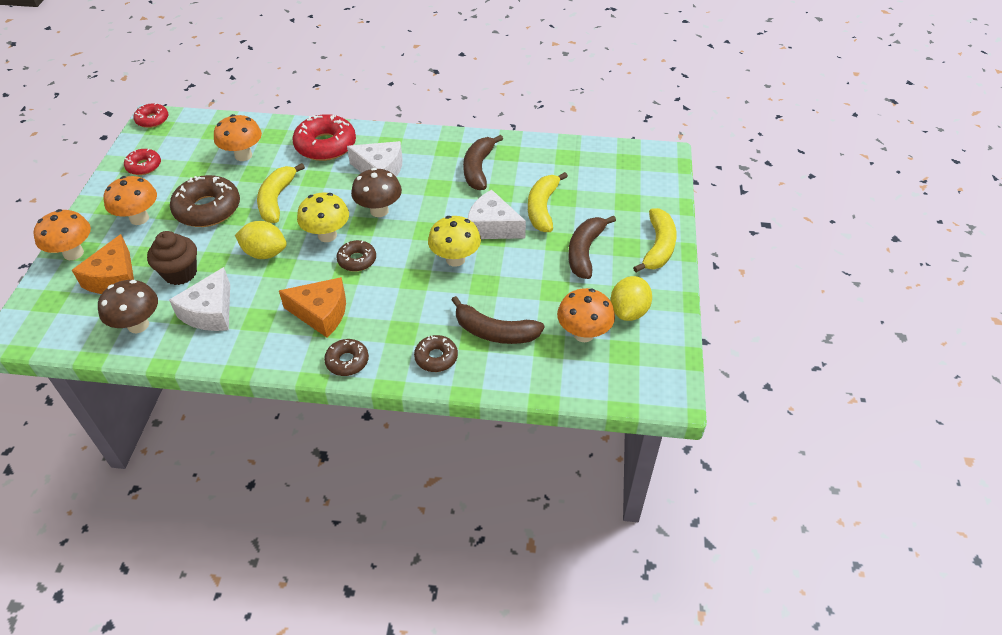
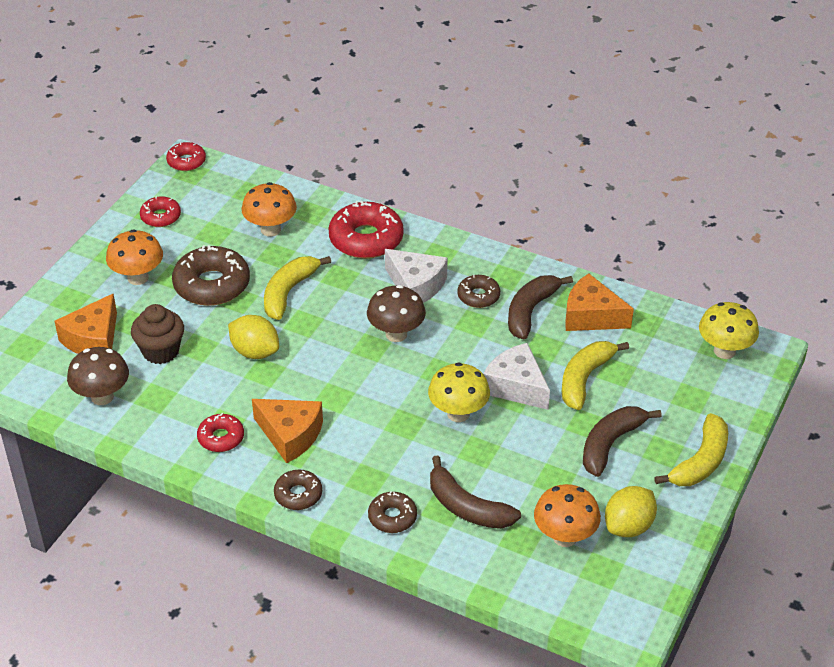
camera: 20 degrees right, 5 degrees down
(73, 253) = (61, 300): orange mushroom -> none
(210, 312) = (177, 402): white cheese -> none
(260, 332) = (221, 438): none -> red donut
(327, 235) = (328, 348): yellow mushroom -> yellow mushroom (724, 351)
(357, 260) = (350, 386): brown donut -> brown donut (478, 296)
(526, 161) = (591, 316): none -> orange cheese

